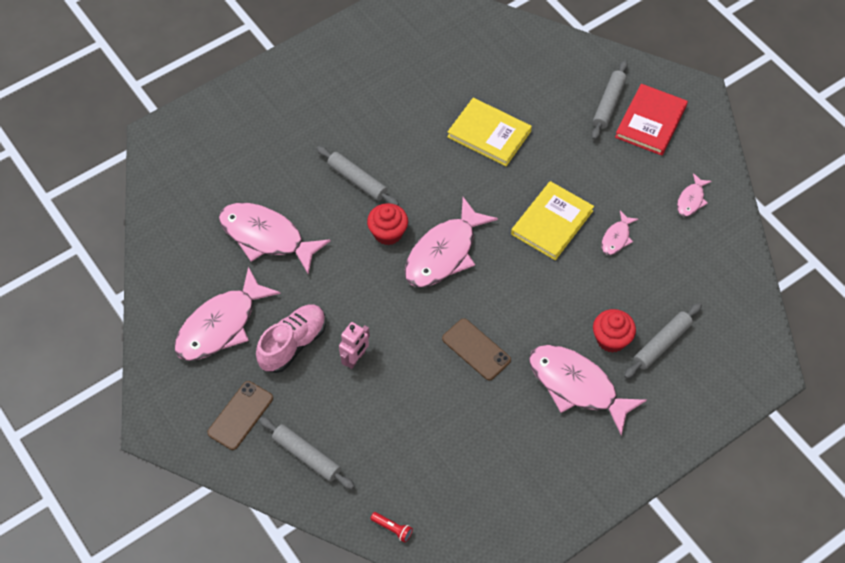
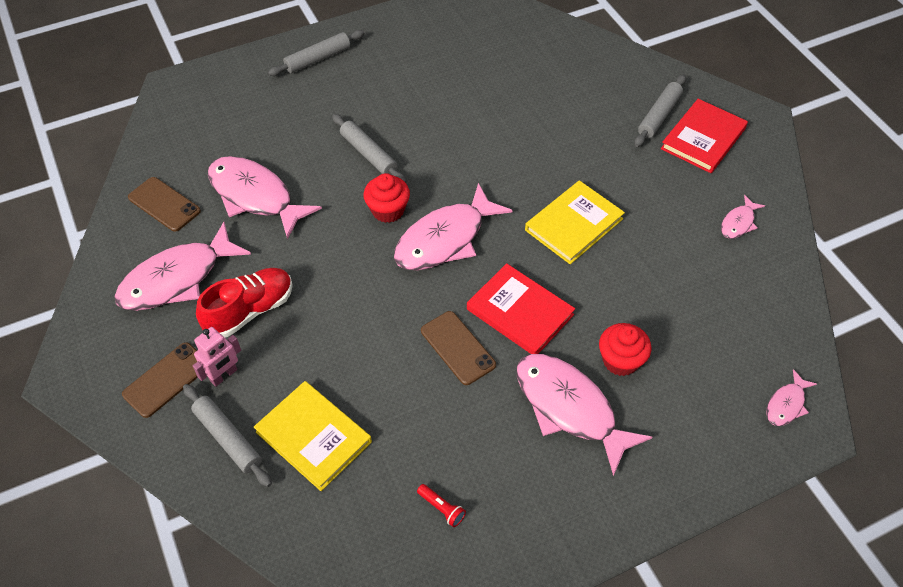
camera: 10 degrees right, 5 degrees down
(187, 257) = (164, 204): none -> brown phone
(293, 344) = (250, 310): pink shoe -> red shoe
(355, 359) = (315, 337): pink robot -> pink robot (224, 375)
(392, 529) = (305, 544): red flashlight -> red flashlight (441, 508)
(489, 134) = (522, 128): yellow book -> yellow book (313, 437)
(521, 310) = (520, 312): none -> red book
(616, 238) = (645, 250): pink fish -> pink fish (786, 404)
(662, 344) = (681, 375): grey rolling pin -> grey rolling pin (318, 58)

